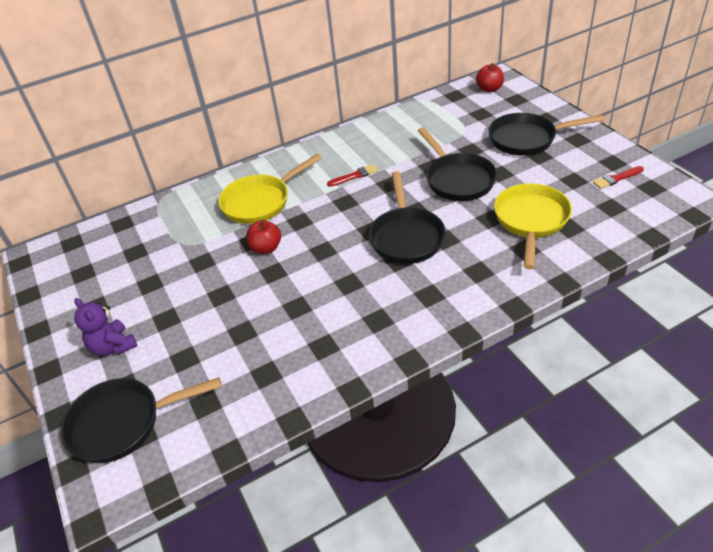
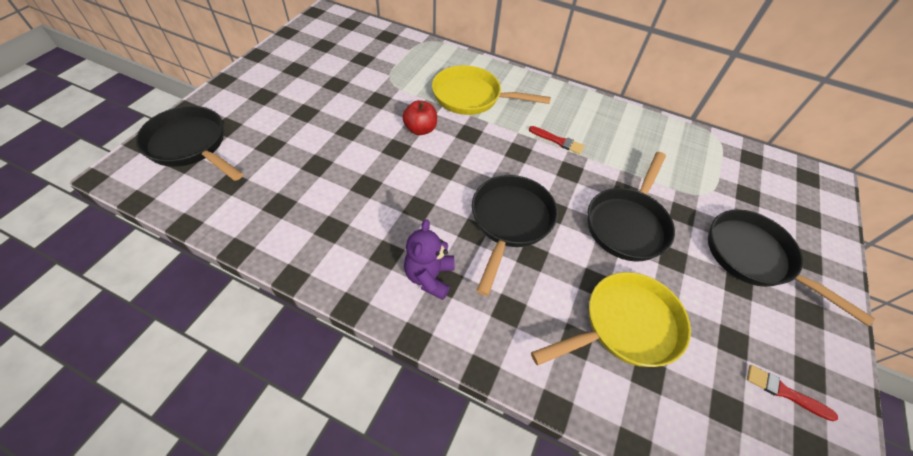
camera: 45 degrees right, 10 degrees up
(113, 346) = (261, 99): purple teddy bear -> purple teddy bear (429, 277)
(406, 237) = (510, 221): black pan -> black pan turned 150 degrees clockwise
(489, 89) = (796, 183): red apple -> none

